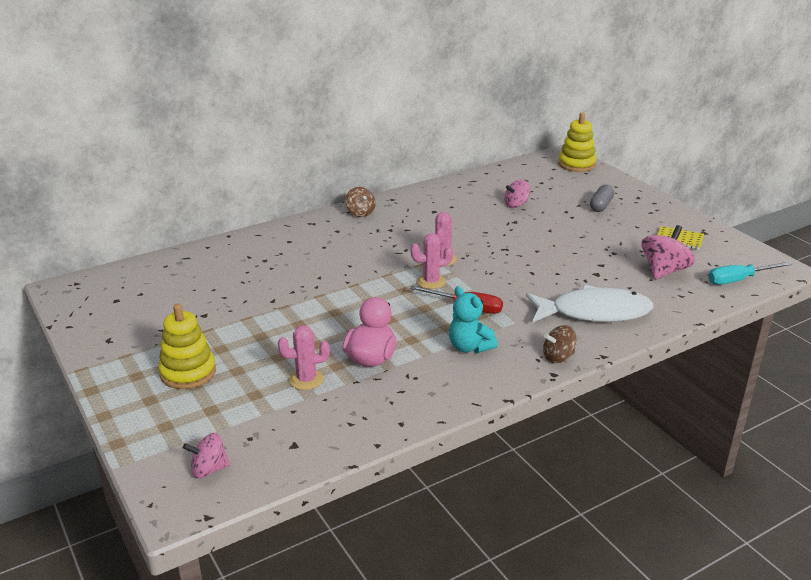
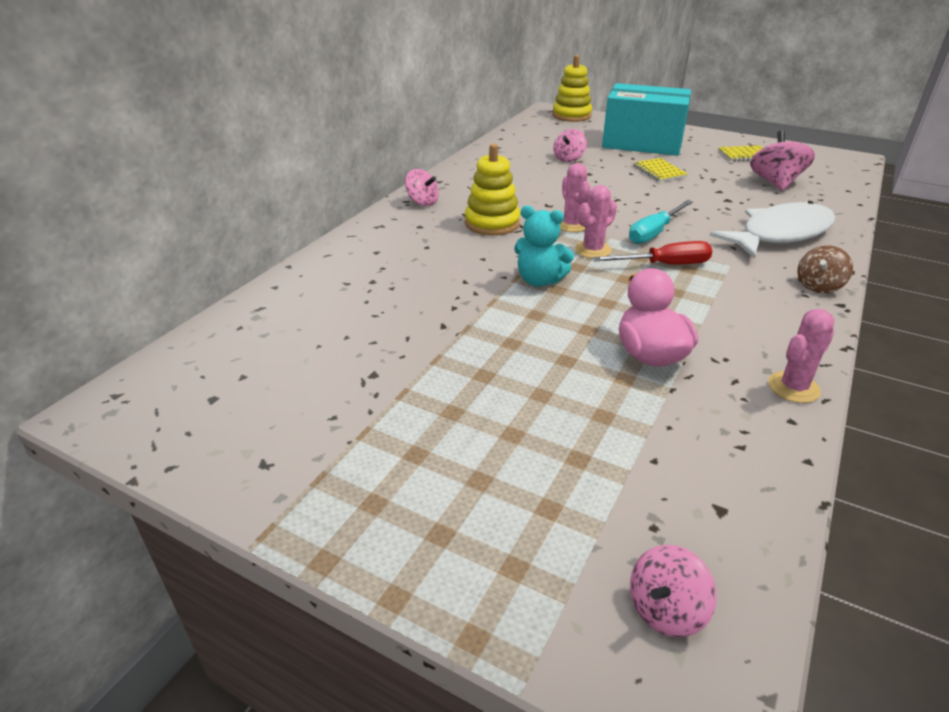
camera: 30 degrees left, 5 degrees up
(188, 372) = (447, 465): yellow stacking toy -> yellow stacking toy (492, 223)
(306, 379) = (614, 410): pink cactus -> pink cactus (793, 387)
(360, 213) = (422, 202): brown spinning top -> pink spinning top
(469, 347) = (728, 305): turquoise teddy bear -> turquoise teddy bear (539, 280)
(576, 234) = (659, 171): none -> yellow notebook
(601, 205) = (642, 143): grey capsule -> turquoise box
(738, 280) = (838, 175): turquoise screwdriver -> turquoise screwdriver (654, 233)

